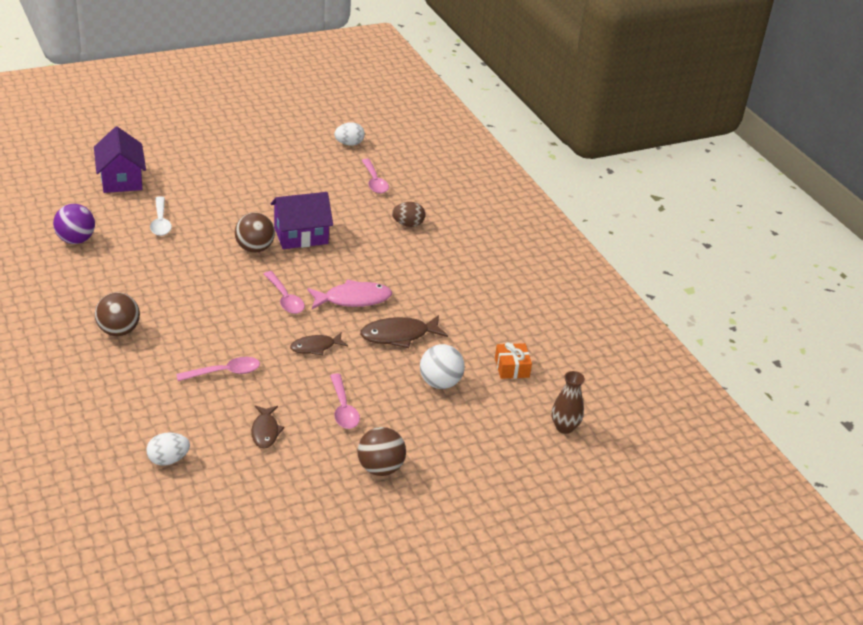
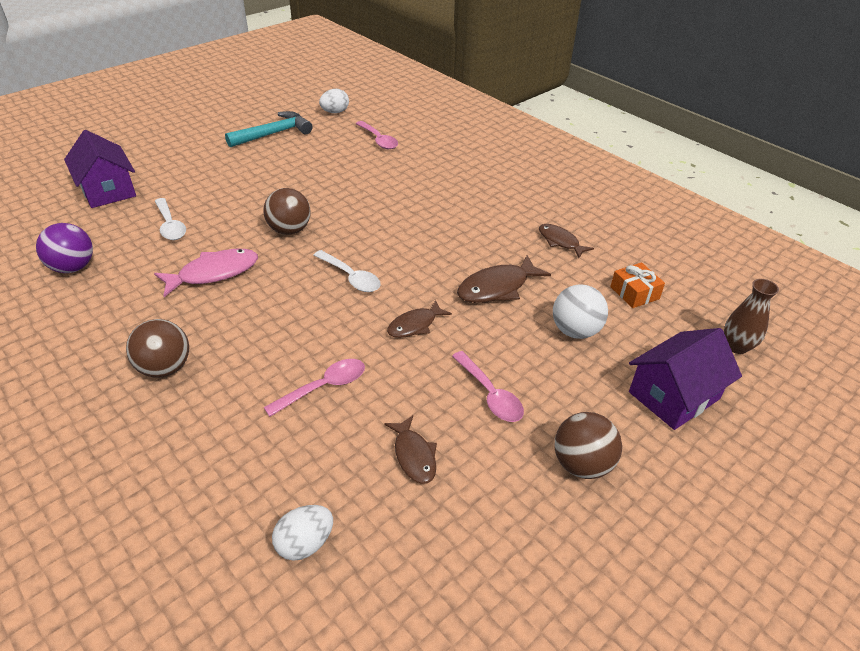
camera: 15 degrees left, 5 degrees up
(282, 155) = (273, 134): none -> turquoise hammer
(285, 299) = (351, 277): pink spoon -> white spoon
(301, 235) = (333, 206): purple house -> purple house (674, 395)
(353, 299) = (425, 260): pink fish -> pink fish (214, 273)
(408, 224) = (435, 172): brown egg -> none
(479, 312) = (560, 241): none -> brown fish

